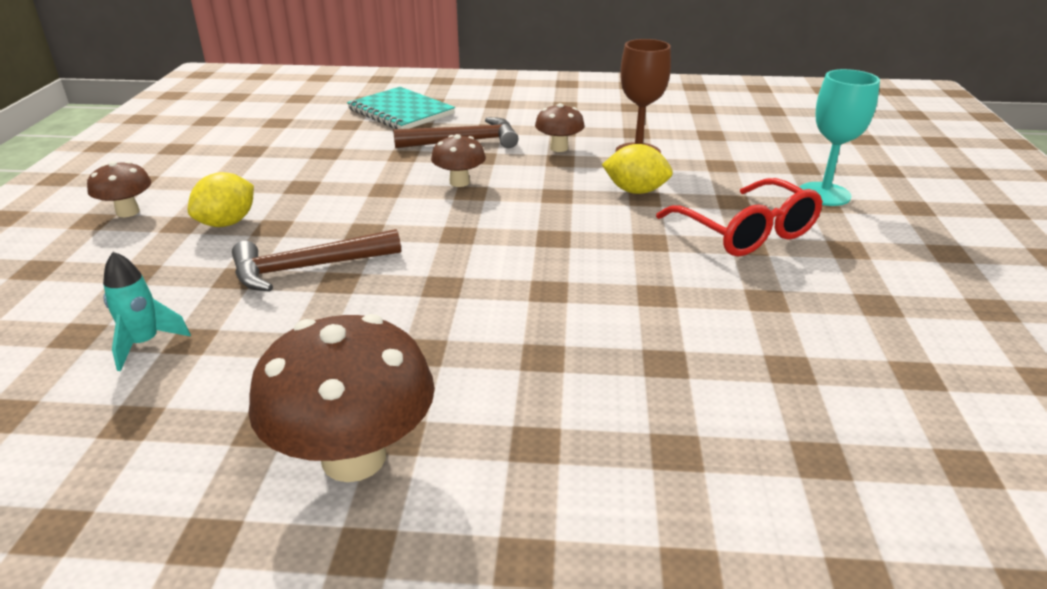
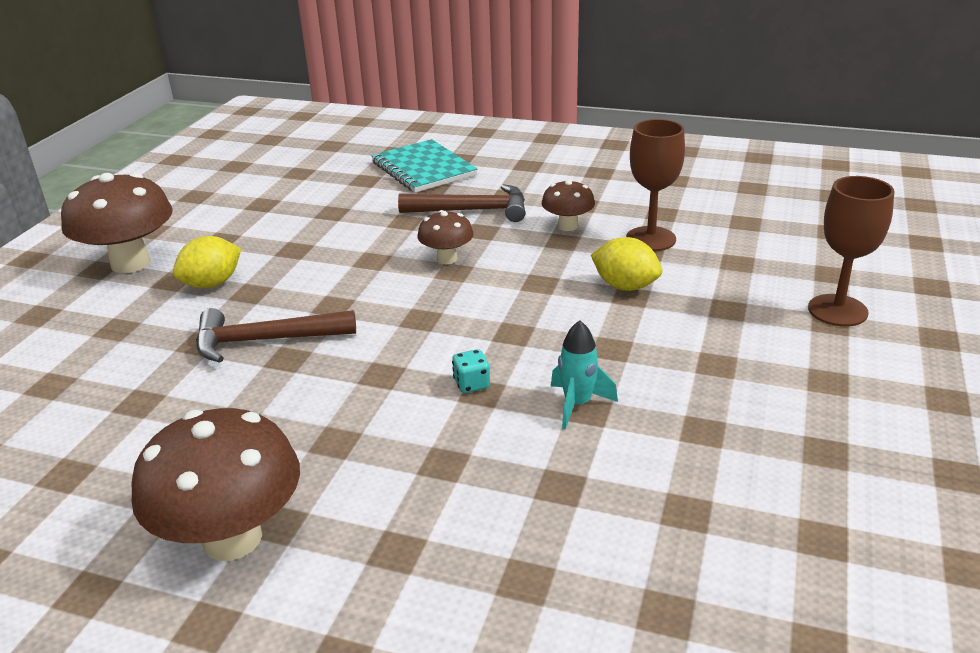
camera: 15 degrees right, 0 degrees up
(128, 212) = (130, 263): brown mushroom -> brown mushroom, size x1.88
(145, 344) = (100, 401): turquoise rocket -> turquoise rocket (577, 404)
(536, 284) = (471, 384): none -> turquoise dice
(746, 232) = (721, 348): red glasses -> none
(824, 194) = (837, 310): turquoise goblet -> brown goblet

